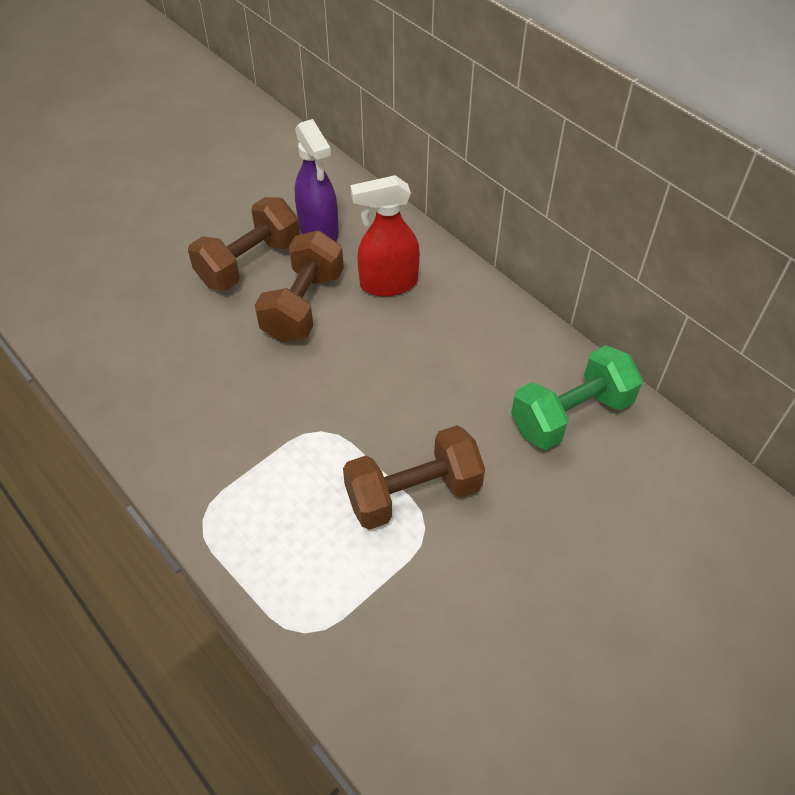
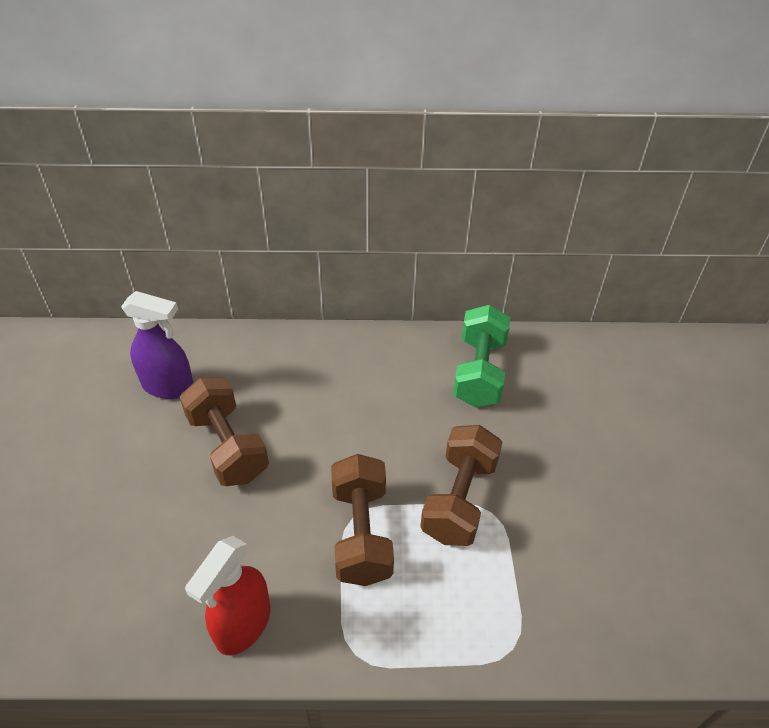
camera: 50 degrees left, 5 degrees down
(249, 263) = (143, 451): brown dumbbell -> brown dumbbell (361, 533)
(388, 284) = (268, 383): red spray bottle -> red spray bottle (243, 625)

